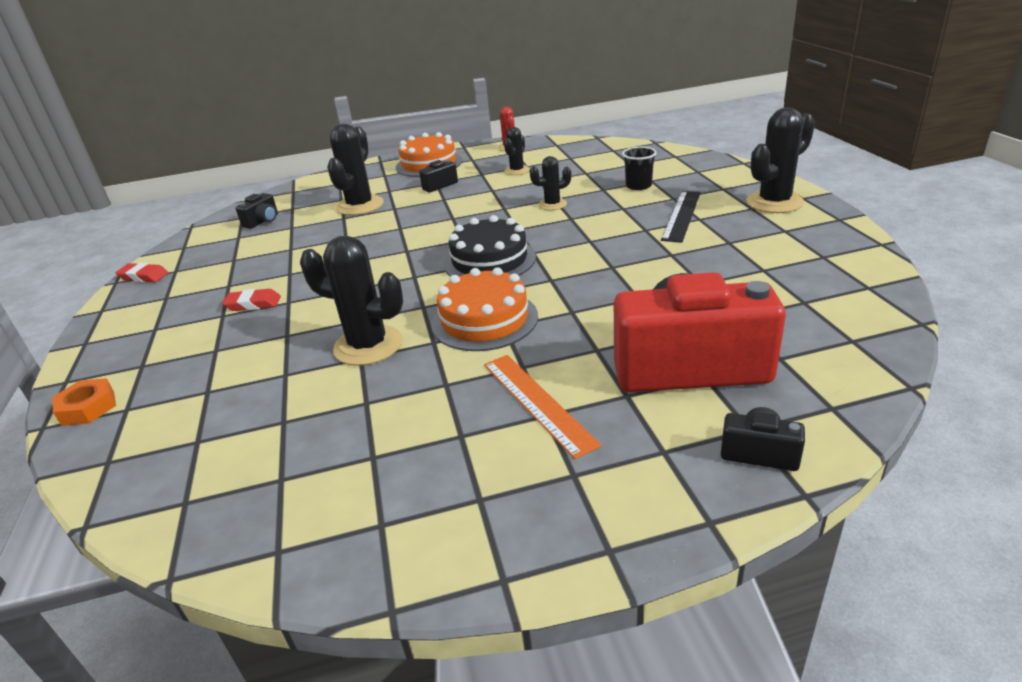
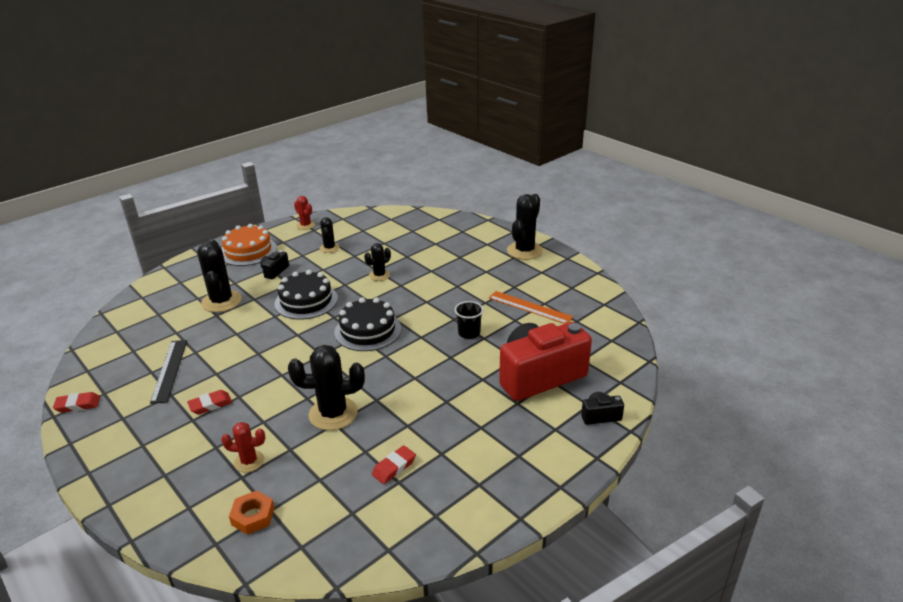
camera: 30 degrees left, 0 degrees up
(88, 408) = (154, 516): orange nut -> orange nut (253, 516)
(231, 376) = (249, 461): none -> red cactus
(263, 221) = (142, 331): black camera -> none
(382, 435) = (394, 467): none -> red eraser
(446, 218) = (306, 301): none -> black cake
(484, 320) = (399, 376): orange cake -> none
(537, 402) = (471, 421): orange ruler -> orange ruler (530, 307)
(638, 186) = (430, 250): black cup -> black cup (469, 333)
(681, 215) = (473, 270): black ruler -> black ruler (169, 370)

